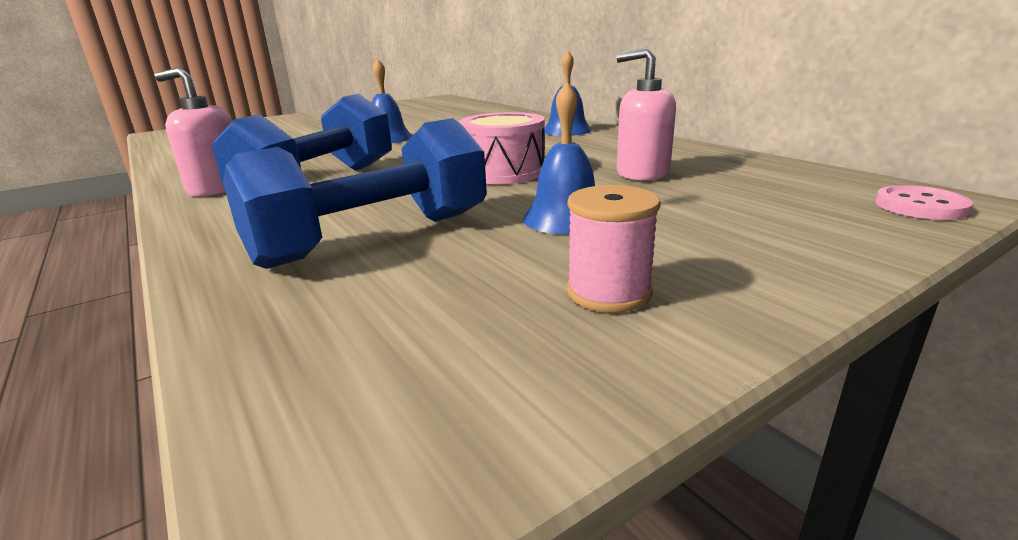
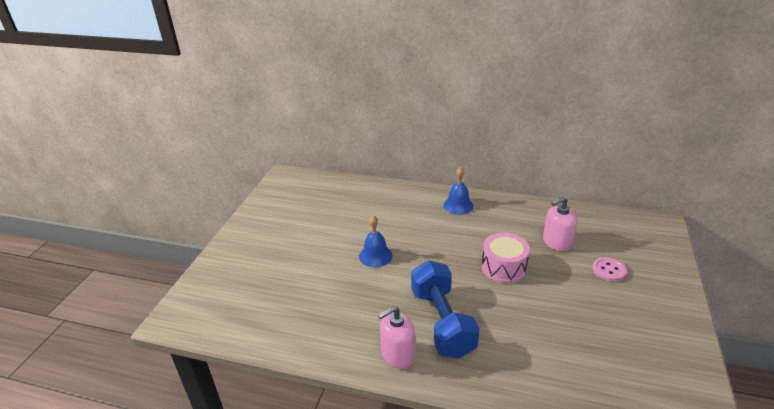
camera: 40 degrees left, 10 degrees up
(374, 238) = (548, 347): blue dumbbell -> none
(565, 218) = (583, 294): blue bell -> none
(608, 292) = (653, 330): pink spool -> none
(920, 206) = (661, 231): pink button -> pink button (608, 270)

